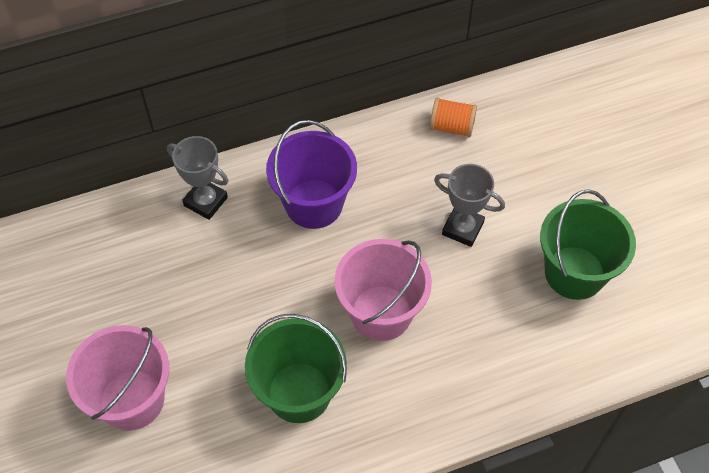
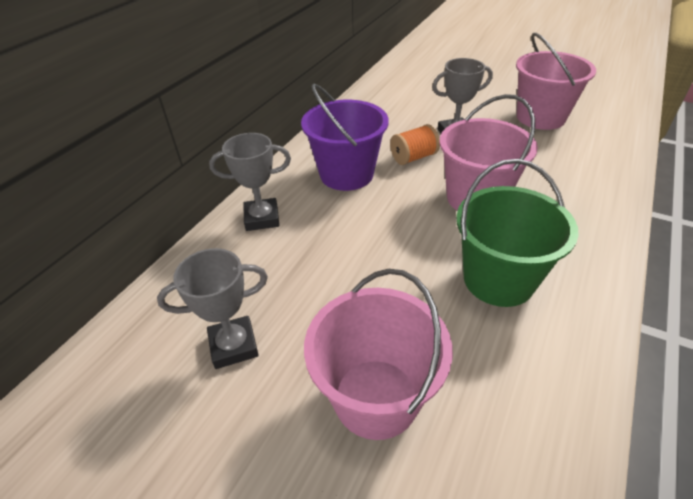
camera: 40 degrees left, 15 degrees down
(92, 297) = (233, 345): none -> grey trophy
(452, 127) = (378, 100): orange spool -> orange spool (413, 157)
(574, 273) = (540, 117): green bucket -> pink bucket

